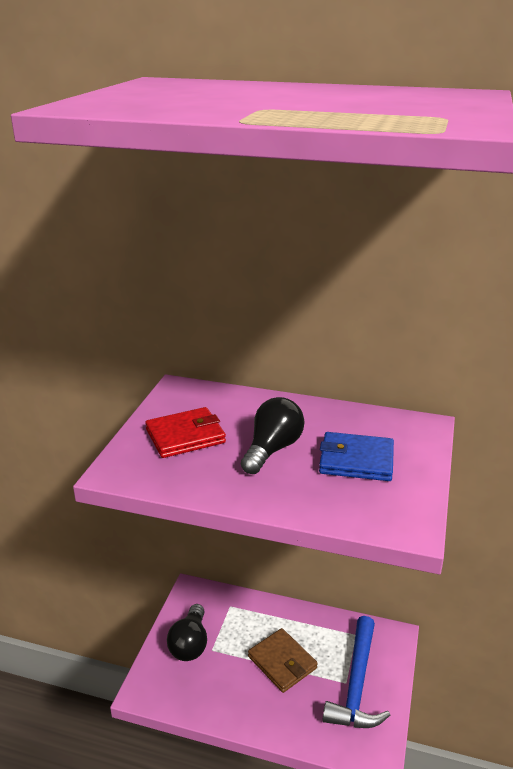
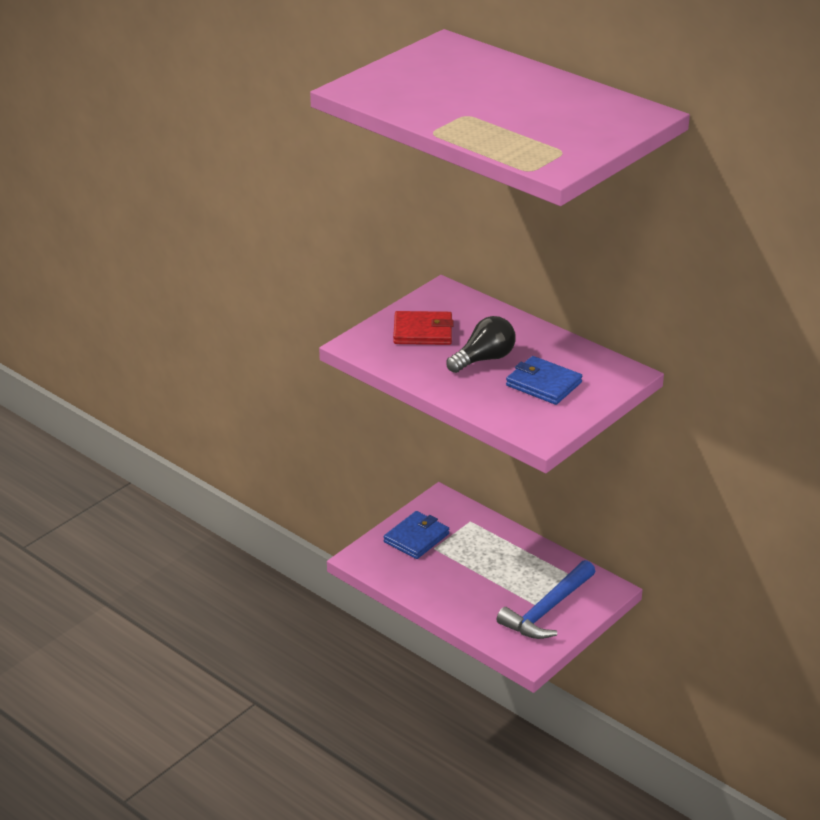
camera: 25 degrees right, 5 degrees up
(190, 644) = (416, 538): black light bulb -> blue wallet
(282, 662) = (491, 575): brown wallet -> none

